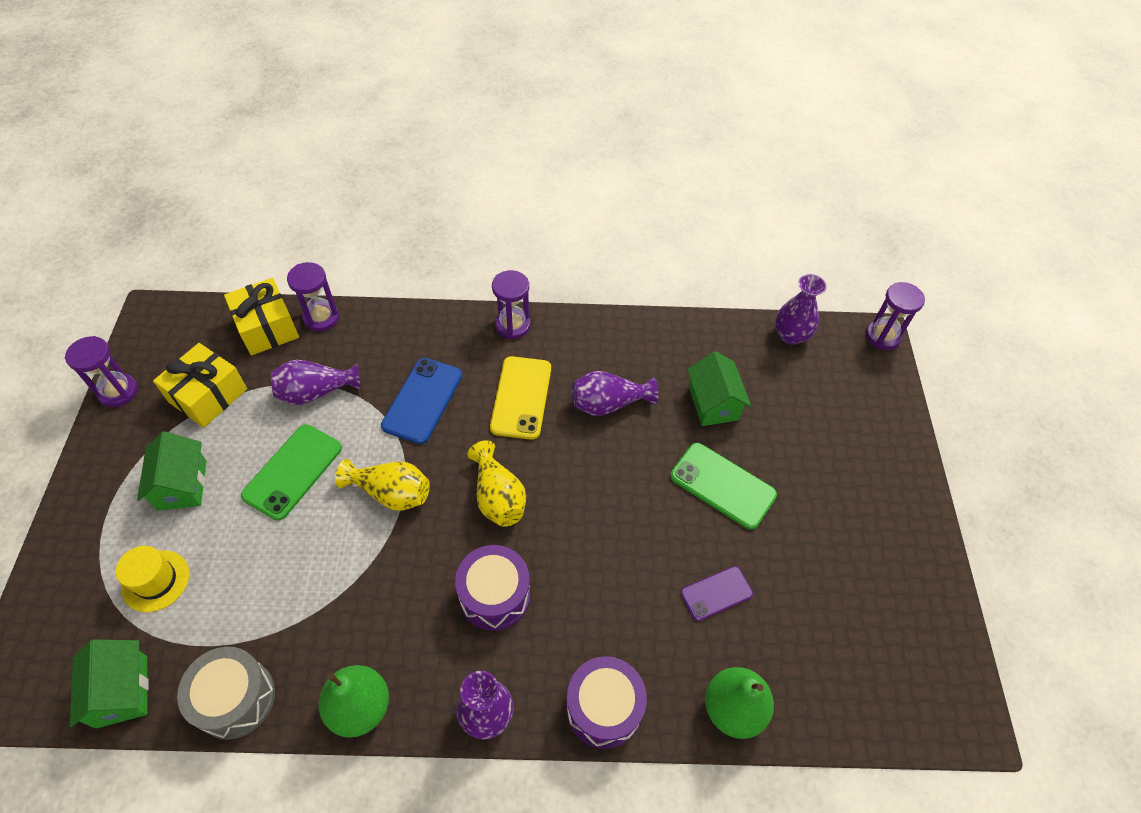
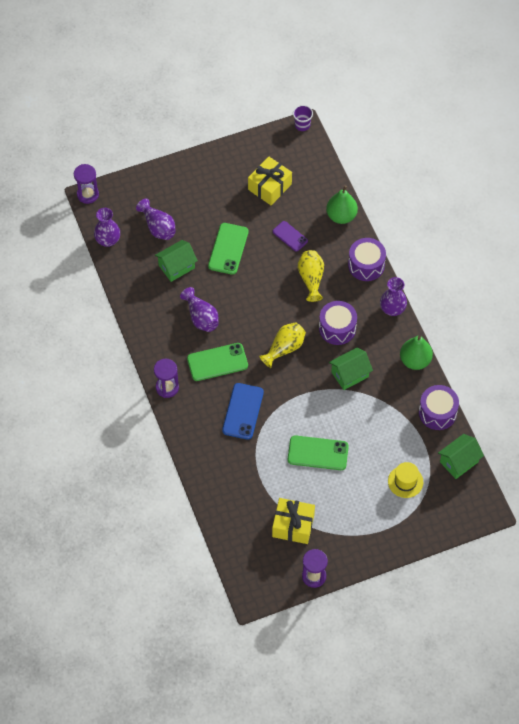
camera: 110 degrees left, 5 degrees up
(182, 485) = (352, 503): green house -> green house (350, 374)
(235, 698) = (437, 412): grey drum -> purple drum
(267, 328) = (231, 523): yellow gift -> yellow gift (270, 187)
(316, 392) = (264, 469): purple vase -> purple vase (158, 227)
(321, 318) = (210, 496): purple hourglass -> none
(391, 493) = (307, 399): yellow vase -> yellow vase (311, 279)
(422, 400) = (243, 411): blue phone -> blue phone turned 75 degrees counterclockwise
(521, 397) = (217, 362): yellow phone -> green phone
(979, 725) = (302, 125): none -> purple cup

